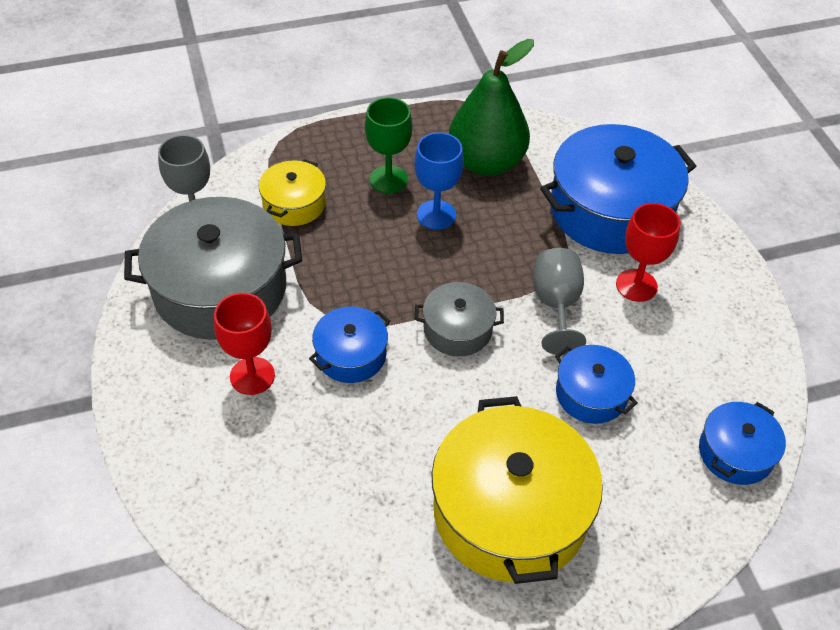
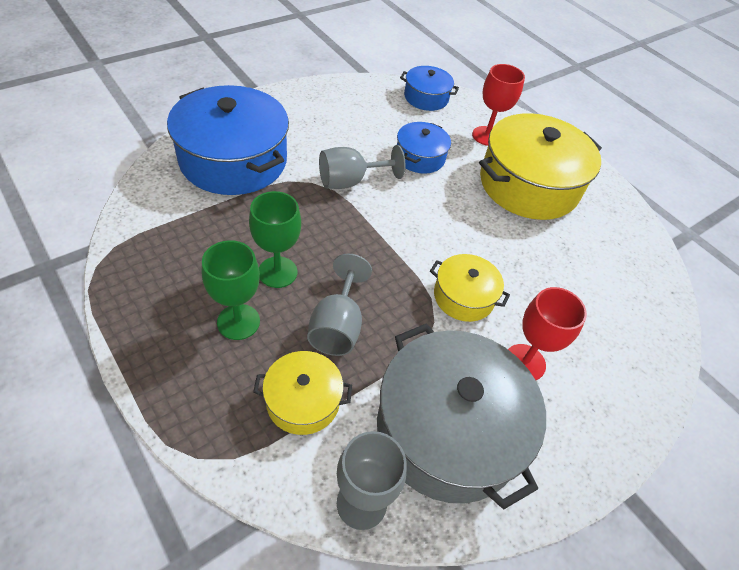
camera: 115 degrees left, 0 degrees up
(351, 355) = (463, 296): blue pot -> yellow pot
(357, 243) = (337, 326): none -> grey goblet
(436, 215) = (277, 272): blue goblet -> green goblet
(457, 329) = (402, 234): grey pot -> none
(486, 162) = (192, 247): green pear -> none
(636, 285) = (311, 142): red goblet -> red goblet (486, 136)

